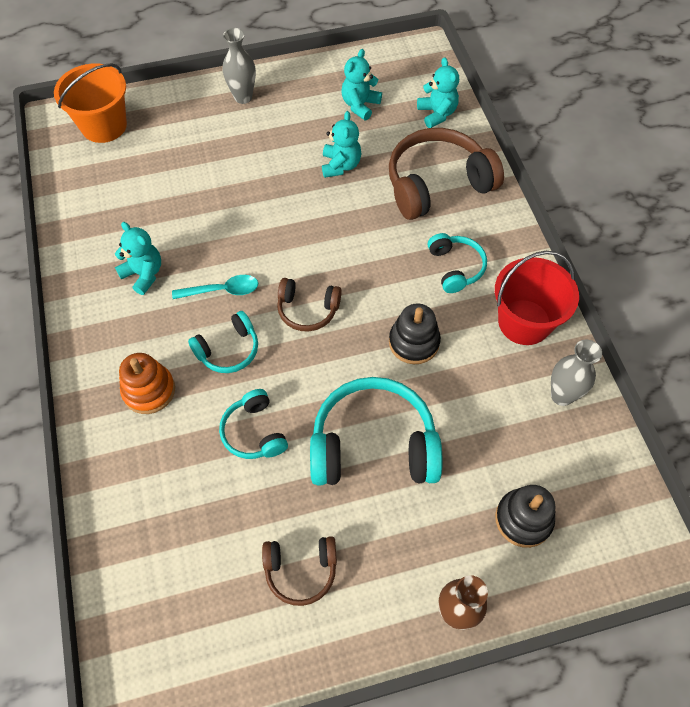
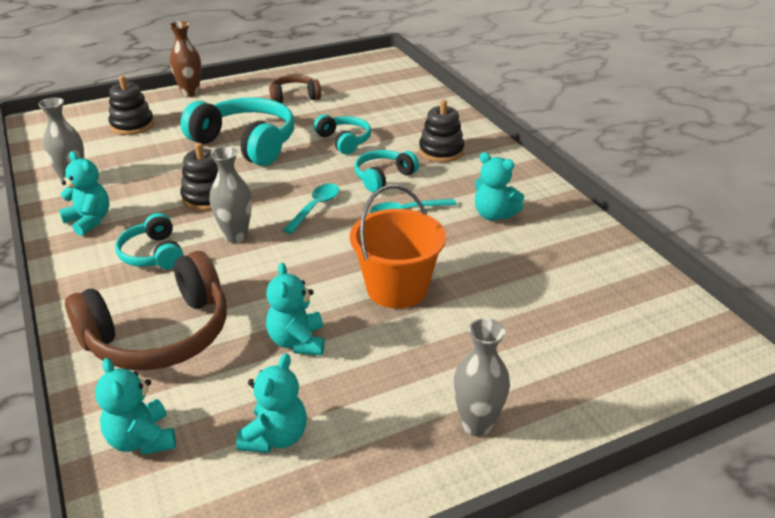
camera: 170 degrees right, 25 degrees down
(104, 126) = (660, 352): orange bucket -> orange bucket (397, 288)
(149, 390) = (441, 151): orange stacking toy -> black stacking toy
(307, 310) = (315, 208): brown headphones -> turquoise spoon
(373, 445) = (246, 144): turquoise headphones -> turquoise headphones turned 135 degrees counterclockwise
(384, 280) = (236, 236): none -> grey vase
(524, 322) = (89, 221): red bucket -> turquoise teddy bear

